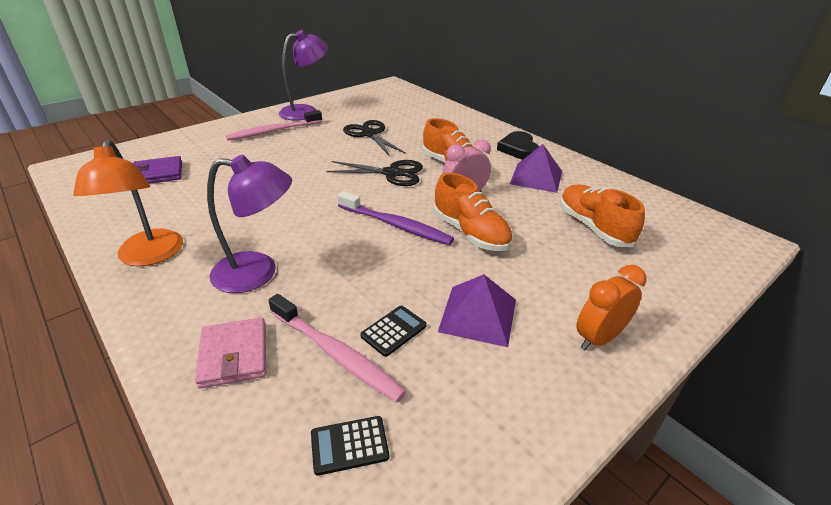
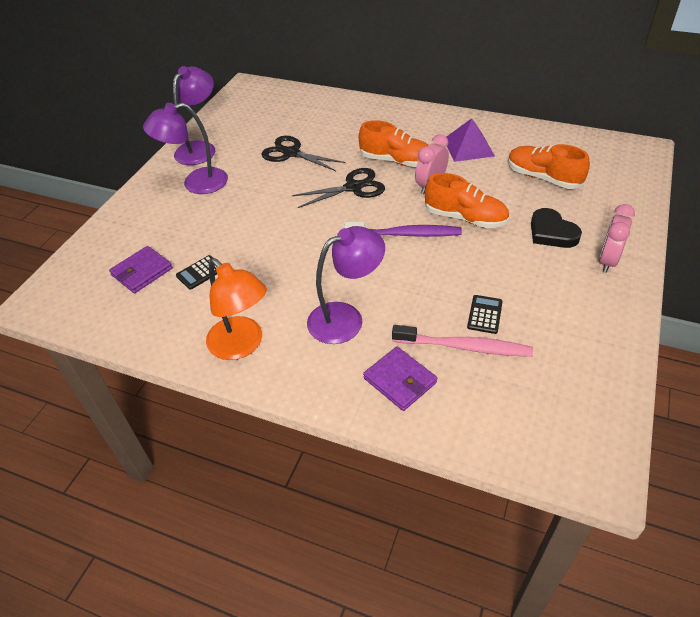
camera: 25 degrees left, 10 degrees up
(234, 355) = (400, 380): pink wallet -> purple wallet
(273, 131) = (196, 183): pink toothbrush -> purple lamp
(349, 445) = (528, 393): black calculator -> black calculator (200, 273)
(478, 315) = (526, 279): purple pyramid -> none
(518, 149) = (431, 123): black heart -> black heart (551, 232)
(598, 338) = (607, 261): orange clock -> pink clock

